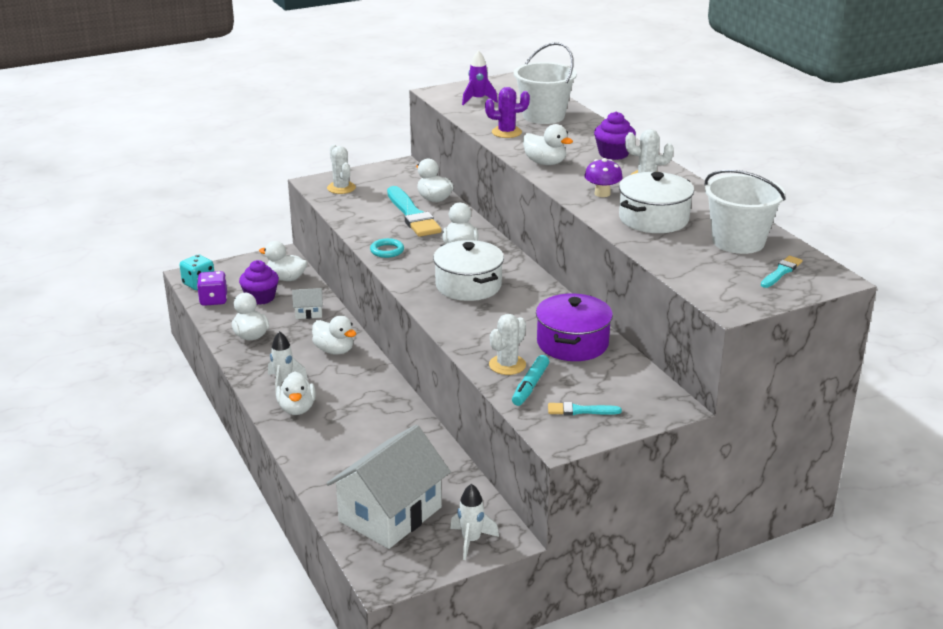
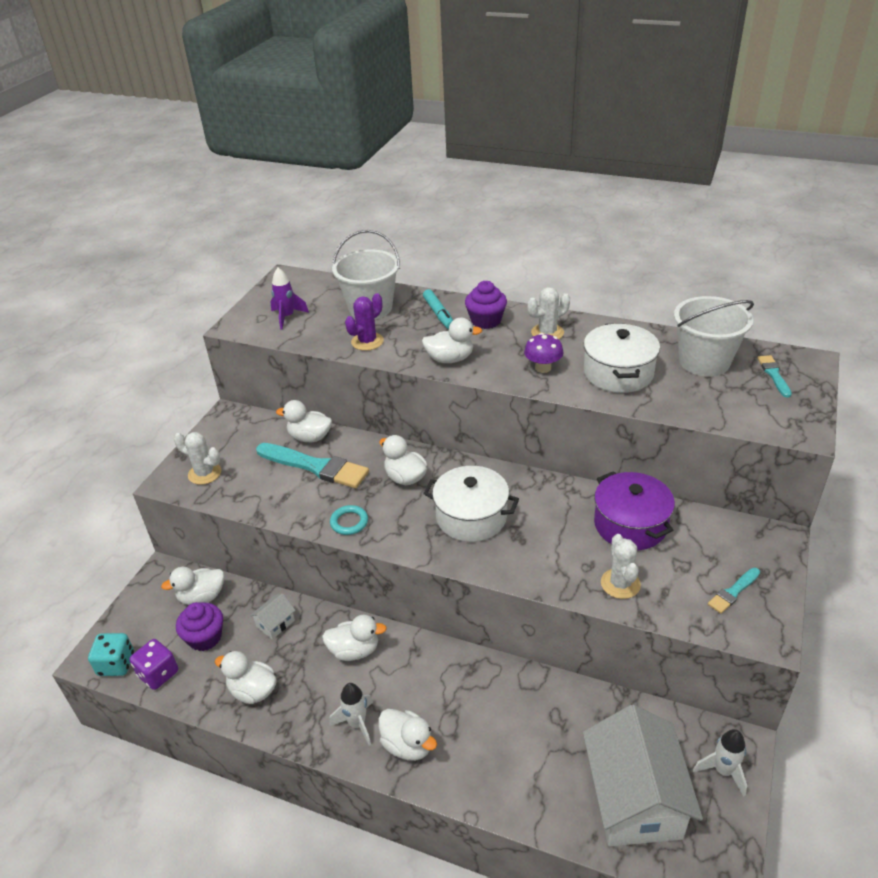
camera: 40 degrees left, 10 degrees up
(530, 386) = (666, 593): turquoise marker -> turquoise marker (438, 314)

